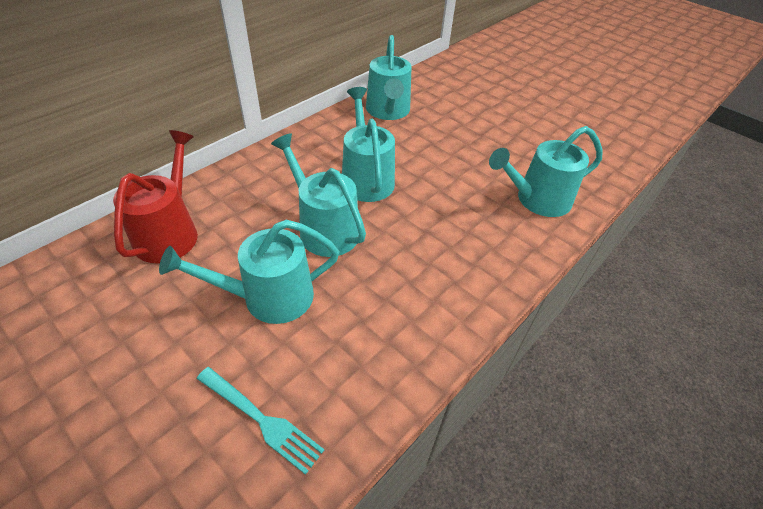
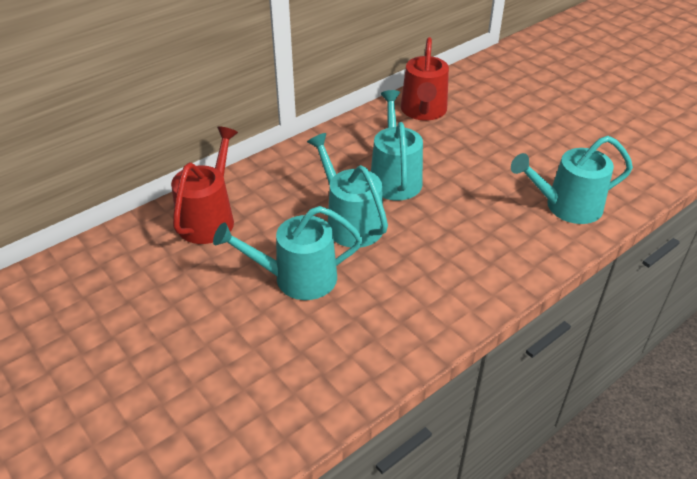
camera: 10 degrees right, 5 degrees down
(261, 420) = (288, 371): turquoise fork -> none
(388, 111) = (423, 111): turquoise watering can -> red watering can

